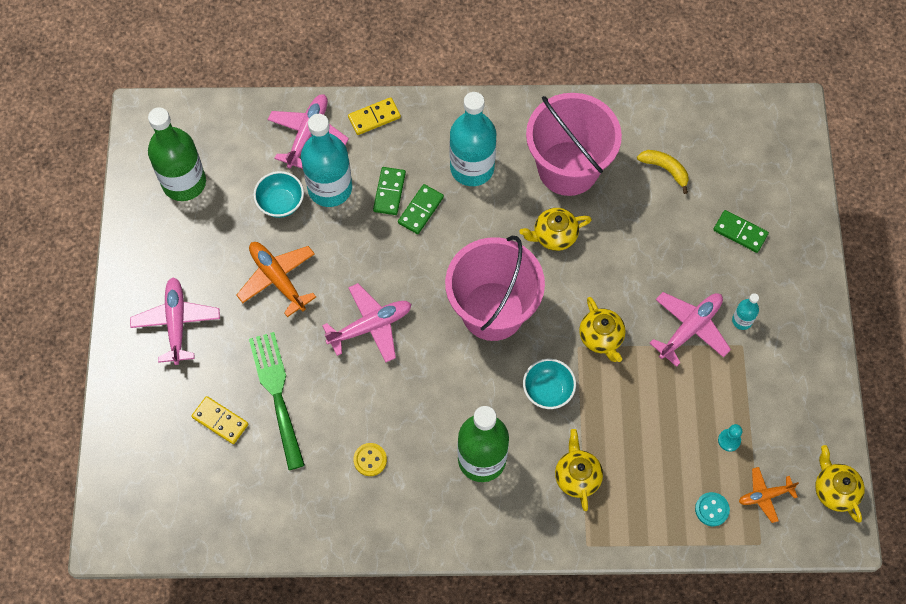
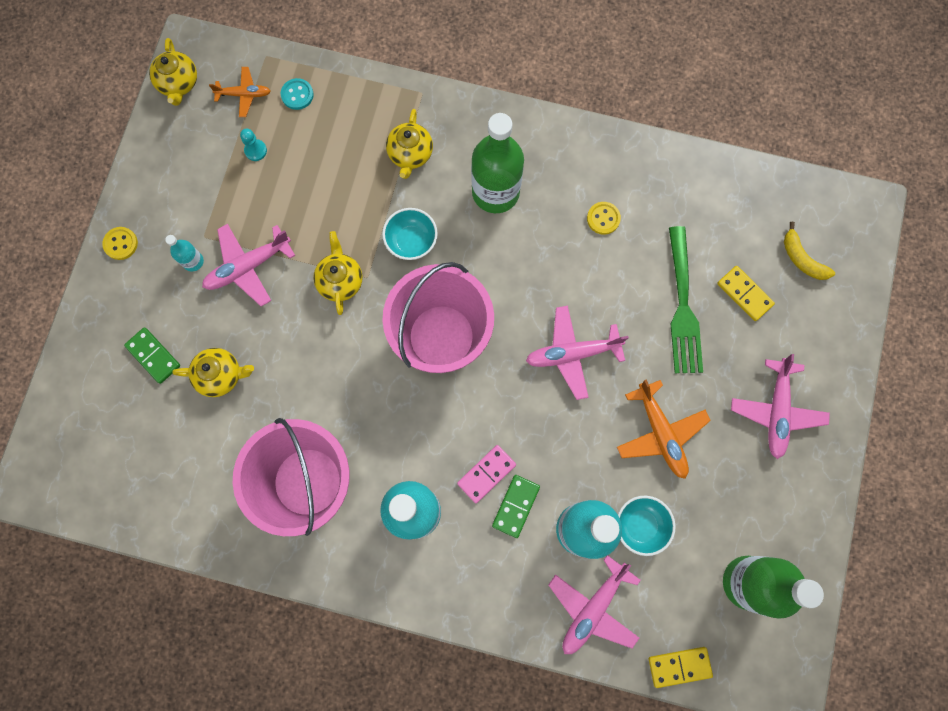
camera: 165 degrees left, 10 degrees up
(374, 117) = (510, 610): yellow domino -> yellow domino (679, 666)
(421, 210) = (486, 474): green domino -> pink domino
(554, 235) = (350, 404): yellow teapot -> yellow teapot (220, 375)
(665, 169) = (202, 451): yellow banana -> yellow banana (802, 259)
(815, 319) = (121, 244): none -> yellow button

